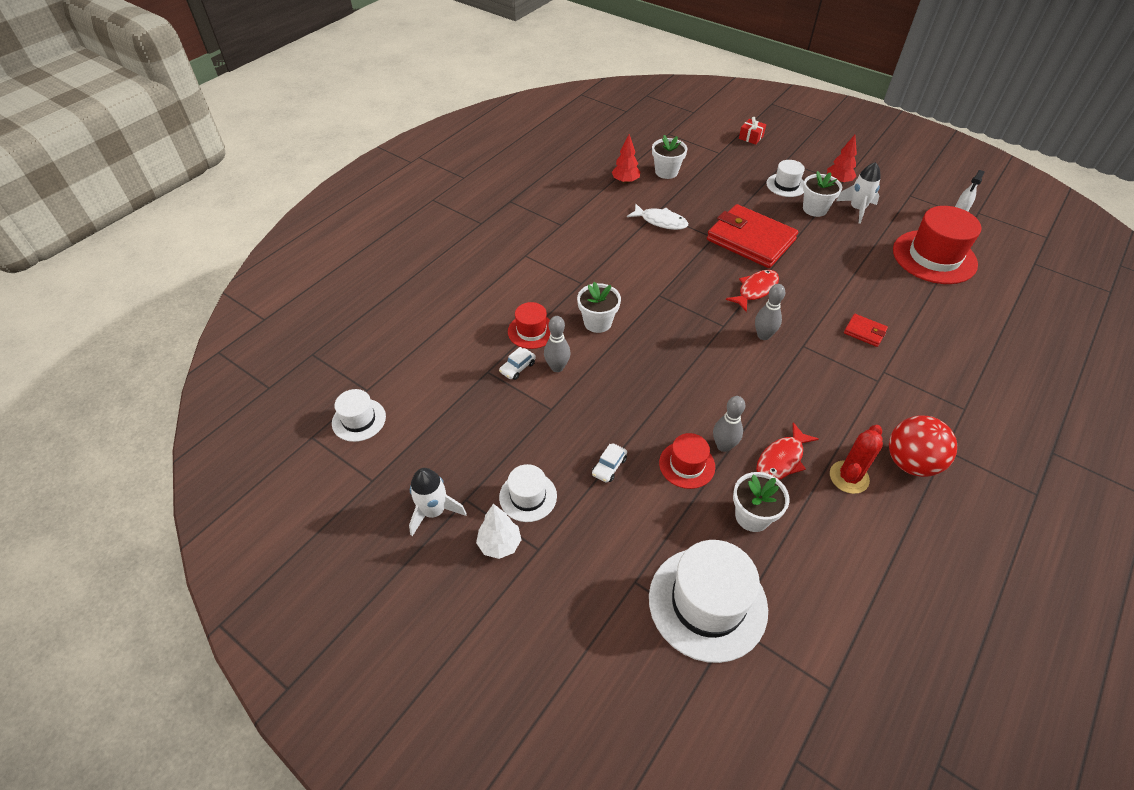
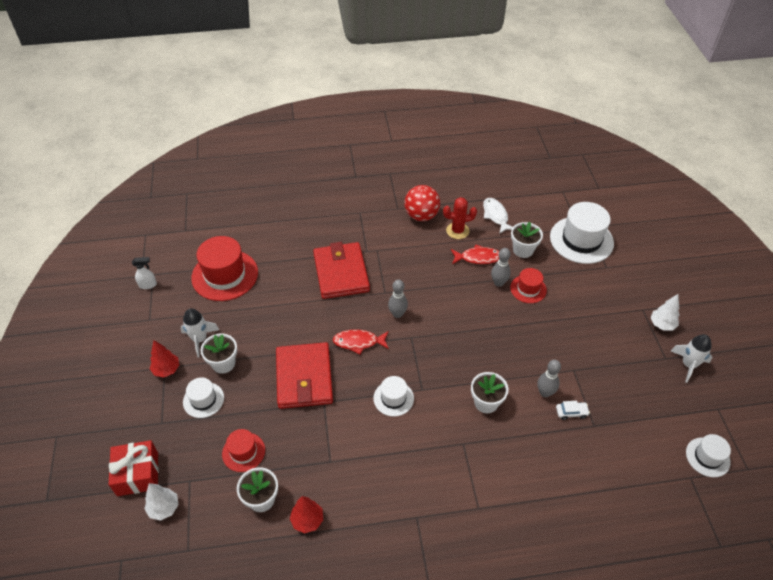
camera: 135 degrees left, 0 degrees up
(528, 496) = (628, 335): white hat -> white hat (393, 398)
(531, 331) = (538, 432): red hat -> red hat (243, 452)
(609, 466) = (570, 317): white car -> none
(661, 221) = (339, 449): white fish -> white fish (495, 215)
(710, 137) = (164, 508): none -> white tree
(751, 137) = (137, 474): red gift -> red gift, size x1.78
(864, 332) = (341, 273): red wallet -> red wallet, size x2.31

